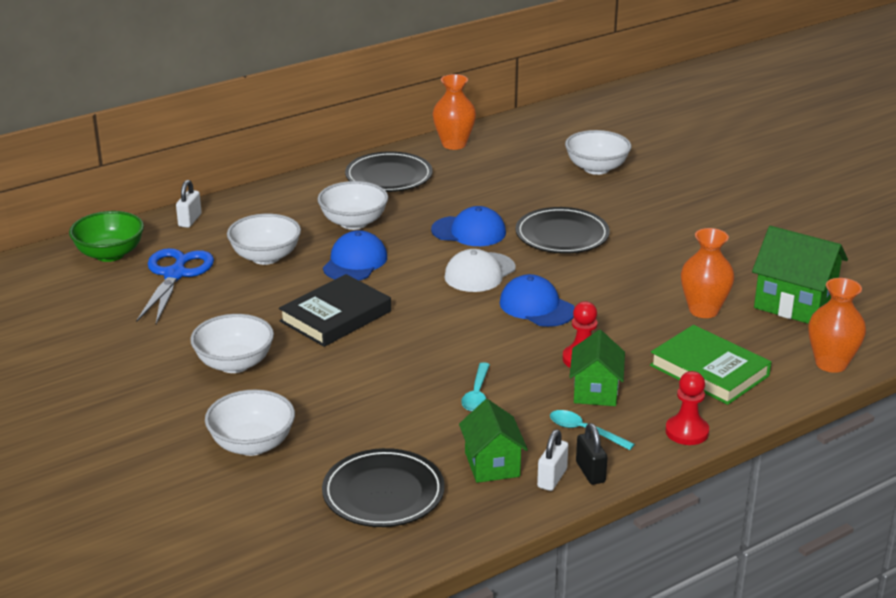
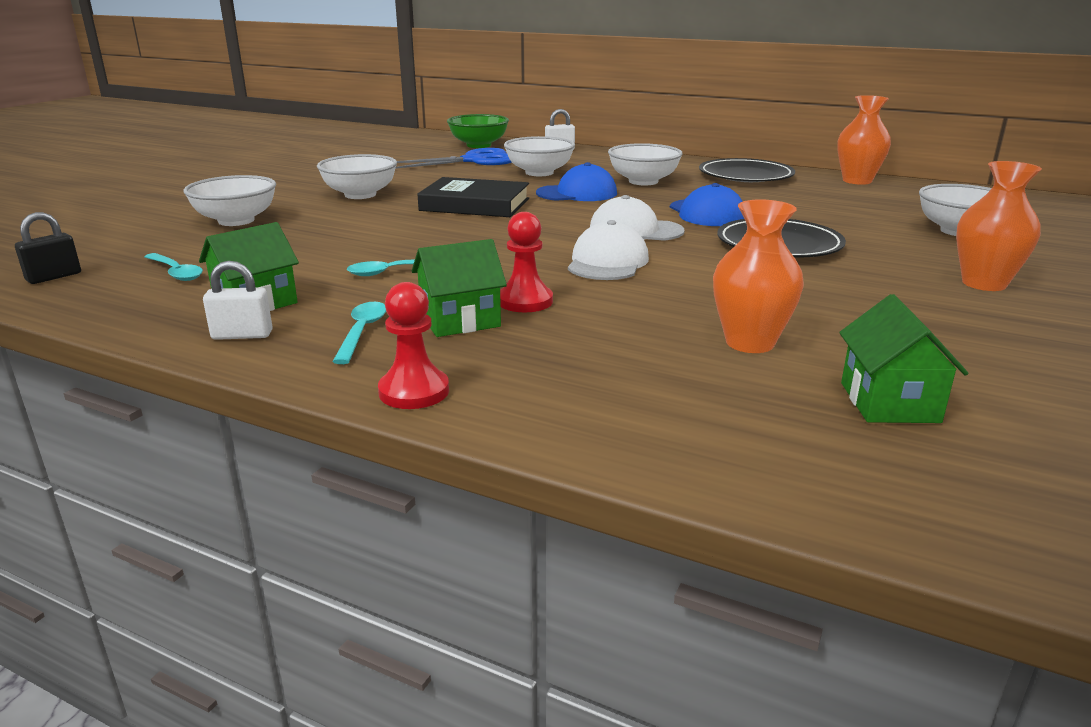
camera: 60 degrees right, 5 degrees down
(383, 493) = (176, 272): black plate -> turquoise spoon
(536, 307) = (607, 262): blue cap -> white cap
(590, 472) = (268, 352): black padlock -> black padlock (54, 277)
(709, 370) = (595, 376): green book -> none
(794, 304) = (889, 402): green house -> green house, size x0.66
(831, 363) = (755, 472): orange vase -> orange vase (984, 283)

